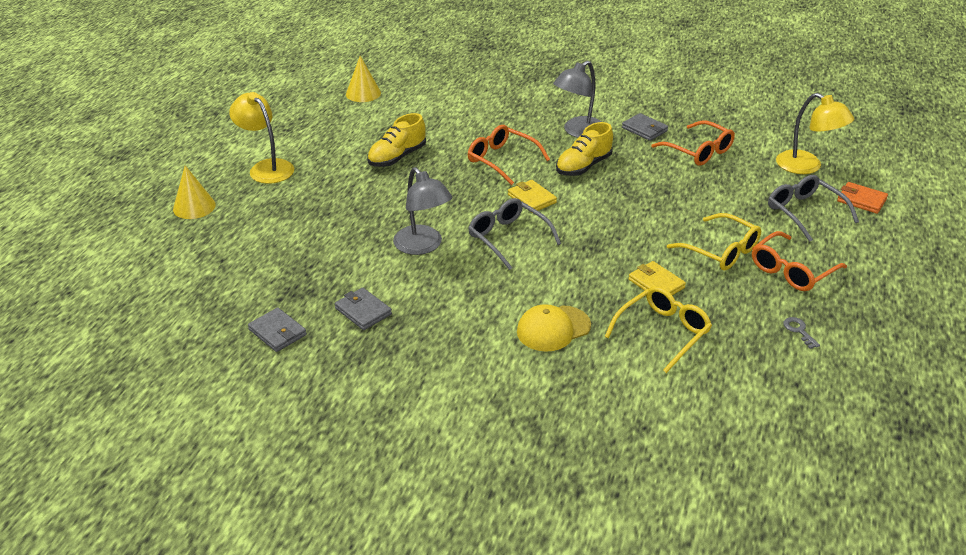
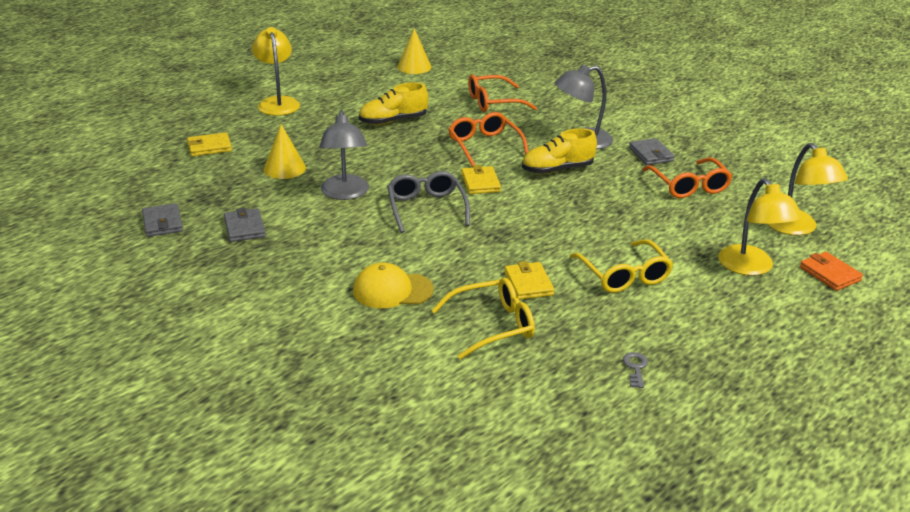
camera: 25 degrees right, 5 degrees down
(194, 207) = (193, 116): yellow cone -> yellow cone (284, 168)
(244, 236) = (209, 147): none -> yellow wallet
(792, 270) = (683, 314): orange glasses -> orange glasses (493, 102)
(805, 212) = (751, 267): grey glasses -> yellow lamp

